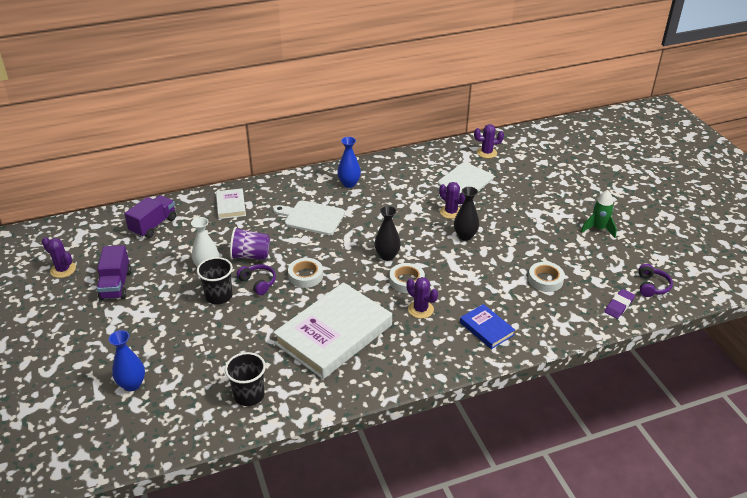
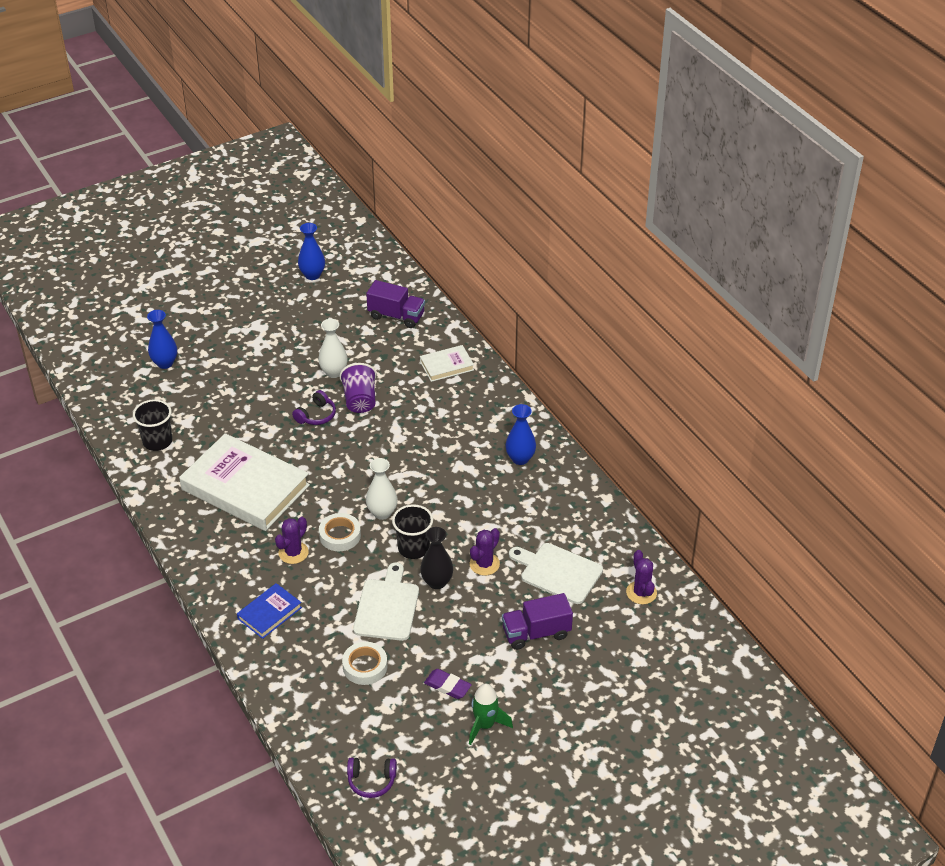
camera: 80 degrees right, 5 degrees up
(63, 270) = (312, 275): purple cactus -> blue vase
(116, 285) = (296, 316): purple truck -> purple truck (536, 633)
(219, 296) = (291, 391): black cup -> black cup (413, 548)
(305, 276) = (334, 450): white tape -> none
(312, 217) = (441, 437): white cutting board -> white cutting board (387, 607)
(387, 256) = (382, 513): black vase -> white vase
(619, 306) = (327, 742): purple eraser -> purple eraser (447, 686)

